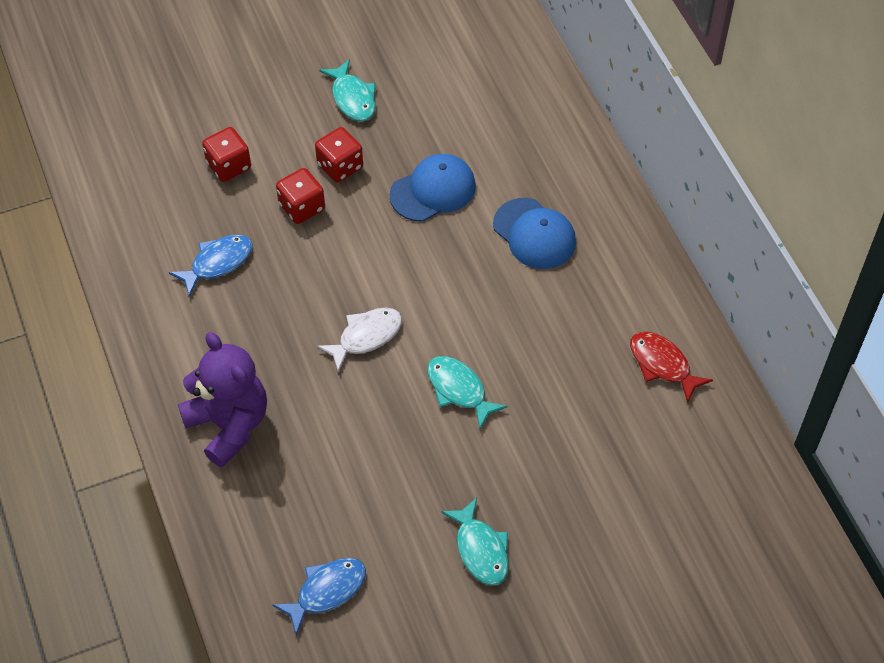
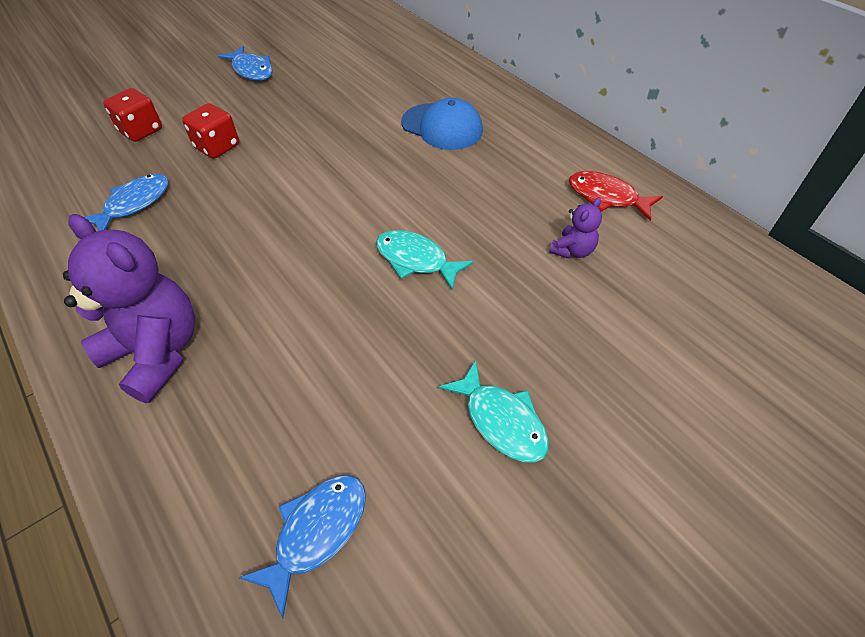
camera: 15 degrees left, 5 degrees down
(340, 166) = (249, 113): red dice -> none
(352, 98) = (252, 70): turquoise fish -> blue fish
(366, 337) = (303, 234): white fish -> none
(433, 190) = (339, 114): blue cap -> none
(603, 415) = (572, 250): none -> purple teddy bear

